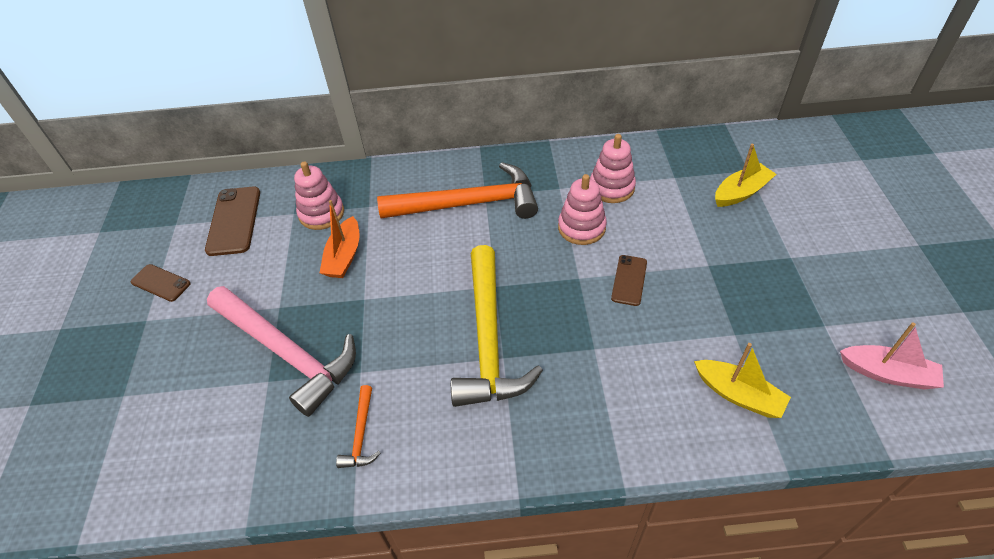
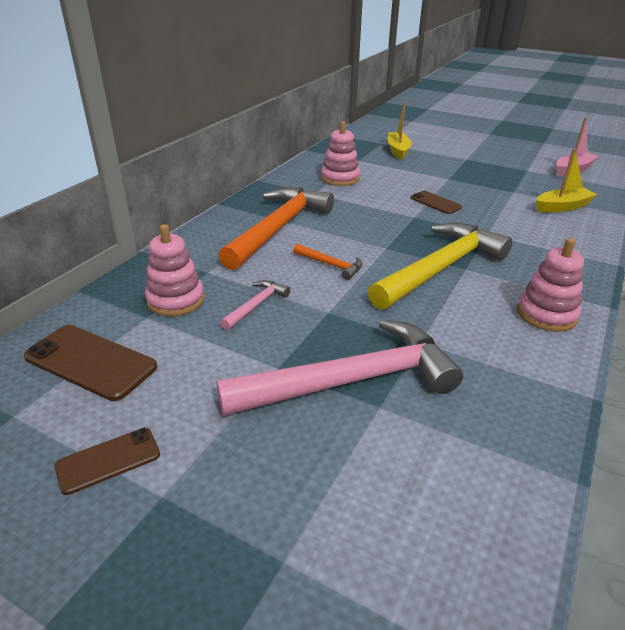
camera: 60 degrees left, 15 degrees down
(344, 256) = (256, 305): orange boat -> pink hammer
(361, 434) = (498, 364): orange hammer -> orange hammer (331, 265)
(488, 339) = (441, 268): yellow hammer -> yellow hammer turned 75 degrees counterclockwise
(581, 227) = (365, 199): pink stacking toy -> pink stacking toy (546, 314)

